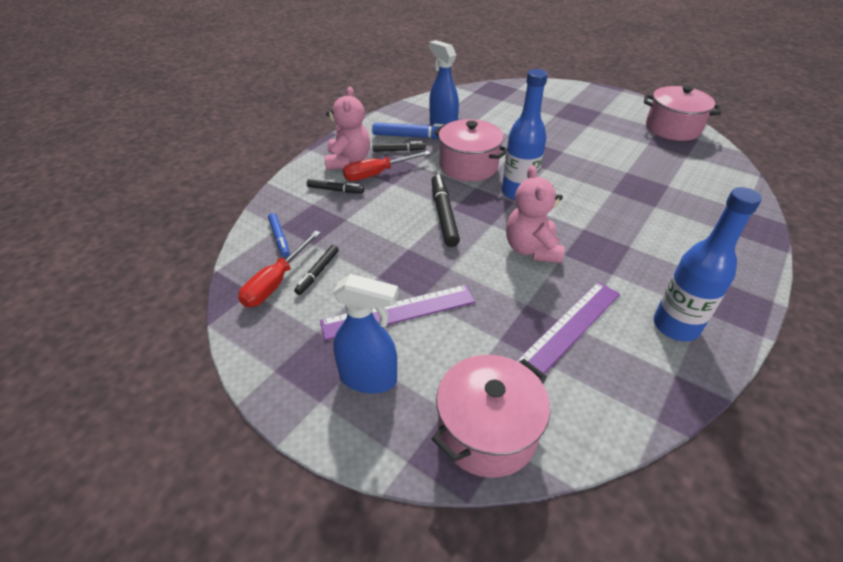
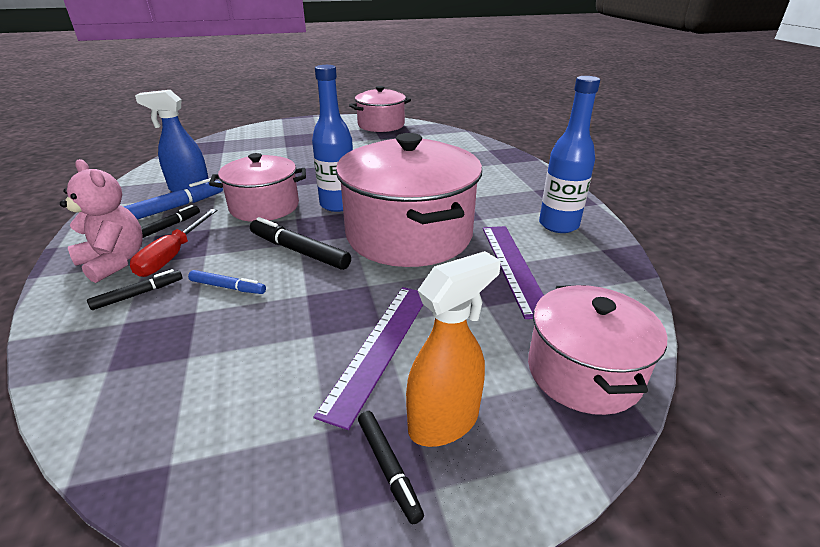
camera: 50 degrees left, 10 degrees down
(276, 282) = (194, 427): red screwdriver -> none
(279, 238) = (126, 381): blue marker -> blue marker (228, 287)
(318, 273) = (237, 378): black marker -> black marker (388, 468)
(369, 378) = (444, 421): blue spray bottle -> orange spray bottle
(531, 249) = (409, 234): pink teddy bear -> pink pot

